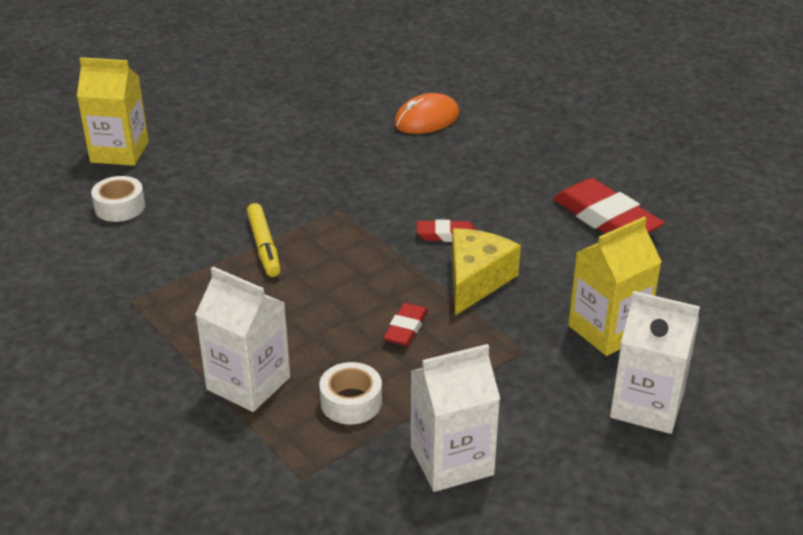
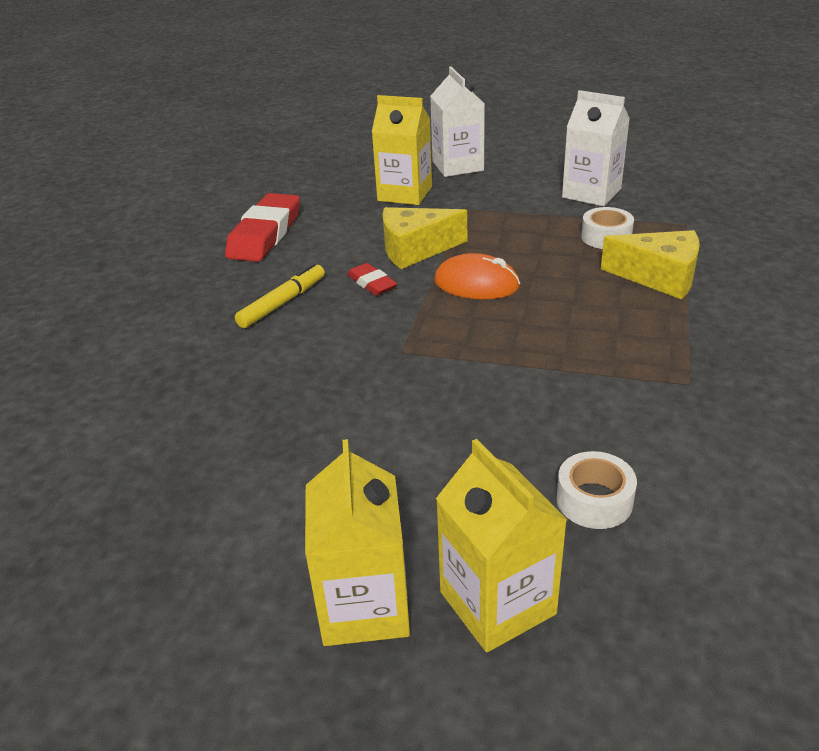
camera: 125 degrees left, 0 degrees up
(173, 122) = (364, 606): none -> yellow carton
(248, 383) = (659, 277): white carton -> yellow cheese
(264, 246) = (512, 359): yellow marker -> yellow marker (283, 303)
(406, 328) = (508, 251): red eraser -> none
(426, 119) = (160, 385): orange mouse -> orange mouse (476, 284)

